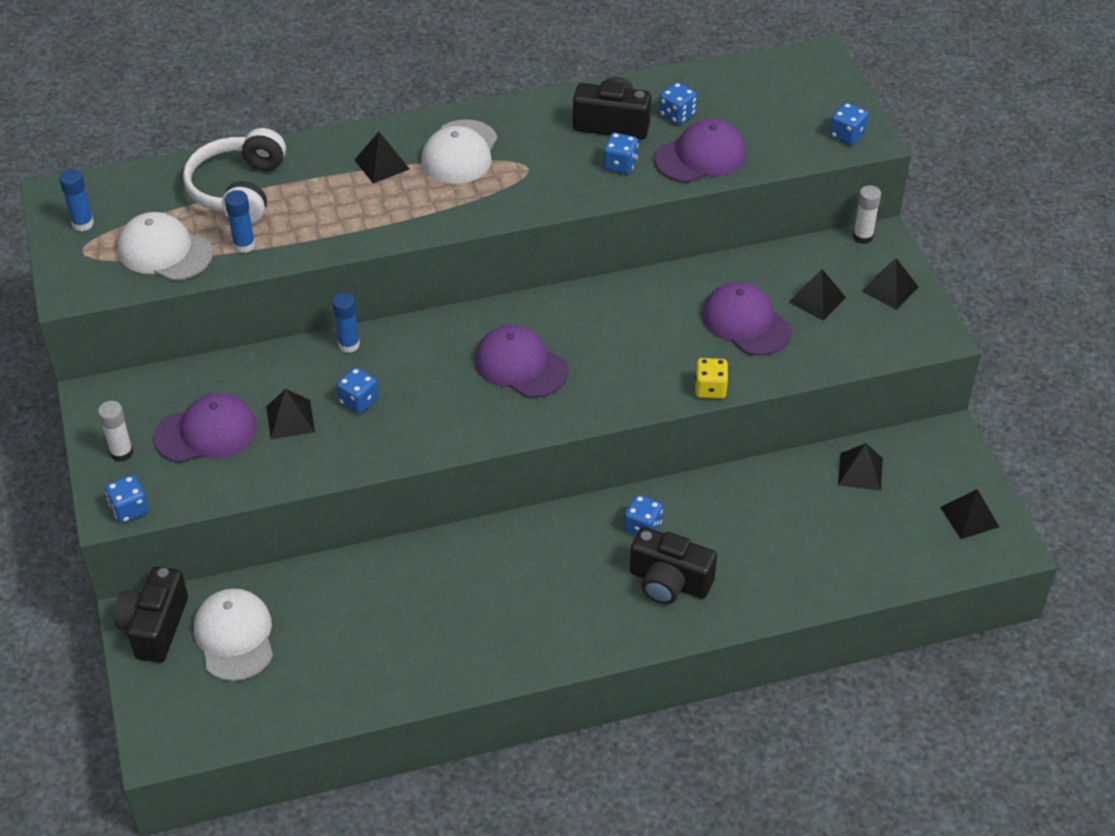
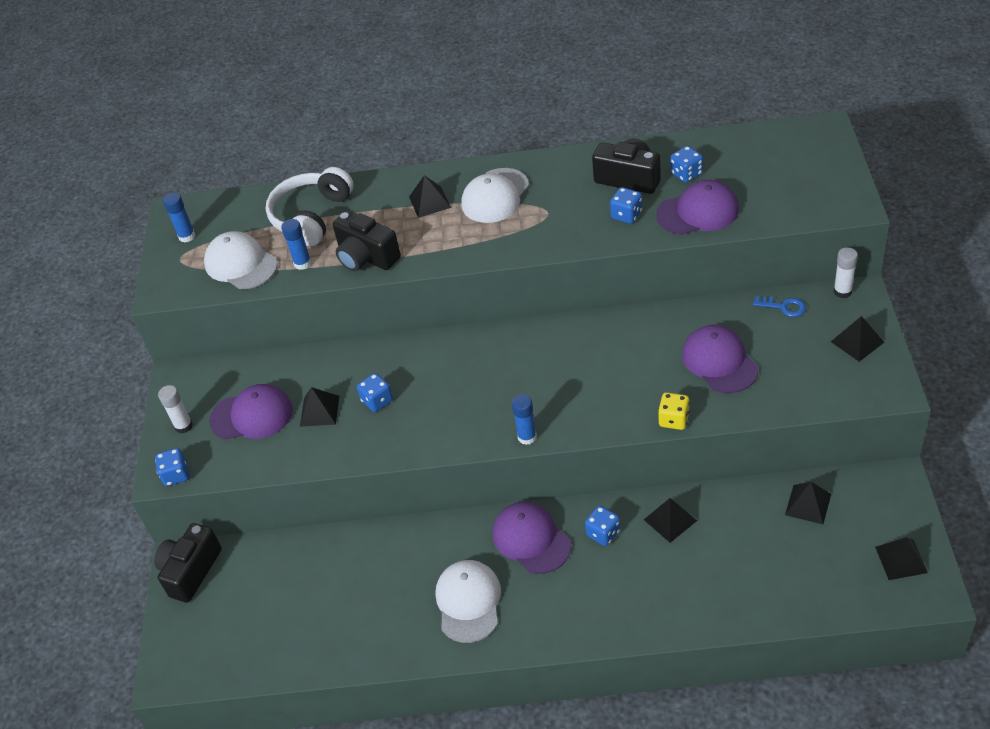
camera: 20 degrees right, 0 degrees up
(234, 636) = (249, 588): white cap -> white cap (468, 602)
(349, 345) = (382, 351): blue glue stick -> blue glue stick (527, 437)
(520, 365) = (516, 382): purple cap -> purple cap (531, 539)
(669, 582) = (614, 587): black camera -> black camera (366, 257)
(802, 258) = (783, 307): none -> blue key
(817, 299) = (788, 346): black pyramid -> black pyramid (670, 520)
(846, 135) = (834, 201): blue dice -> none

